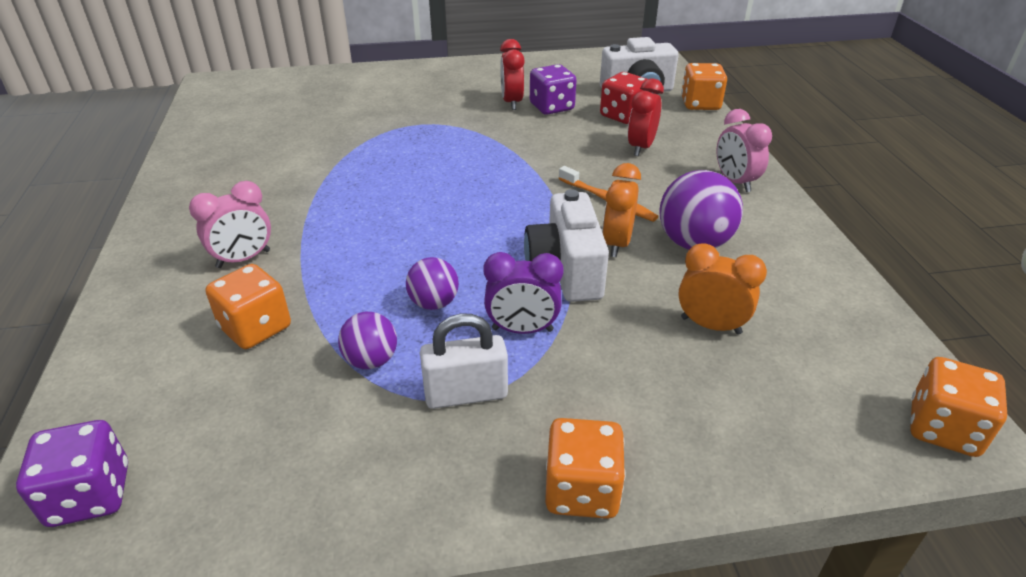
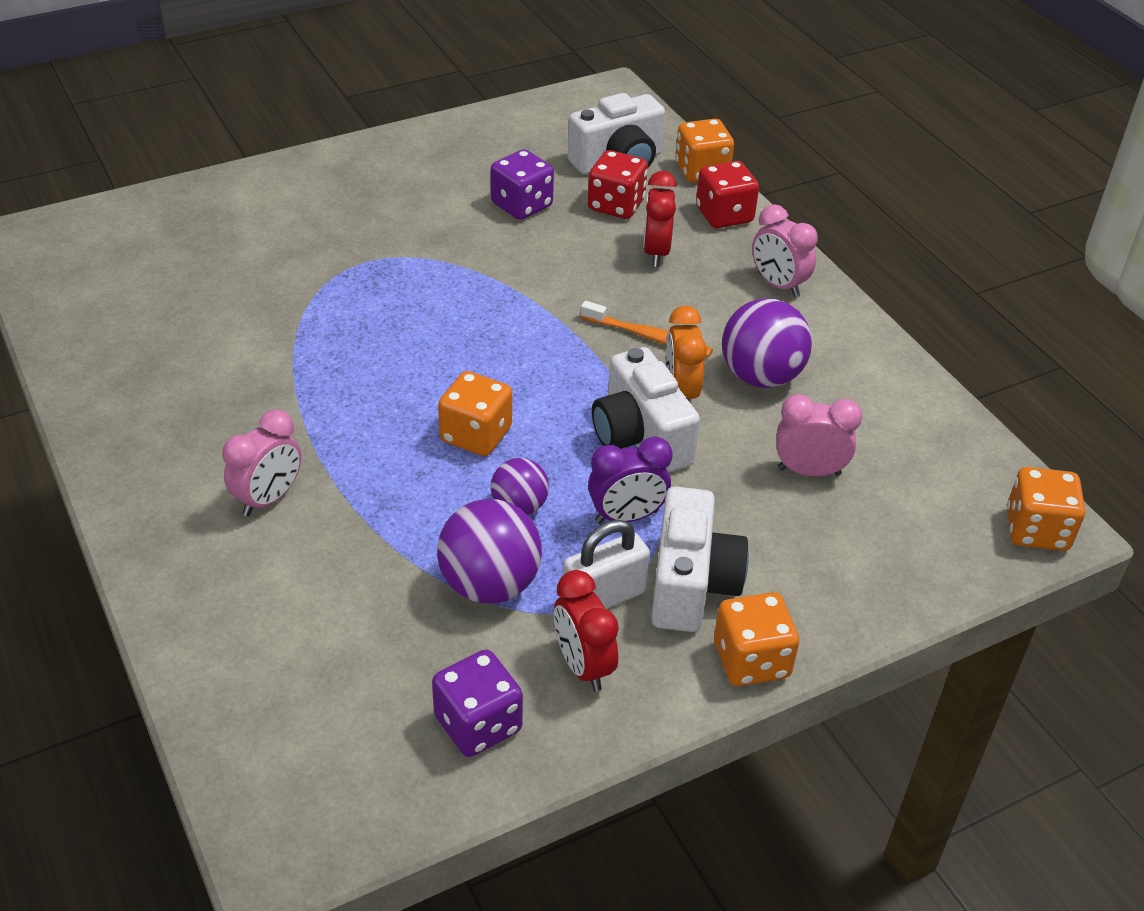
camera: 20 degrees left, 5 degrees up
(90, 495) = (296, 781): purple dice -> purple dice (478, 724)
(256, 328) = (342, 577): orange dice -> orange dice (476, 435)
(371, 360) = (490, 585): purple ball -> purple ball, size x1.68
(512, 102) = (467, 206): red clock -> red clock (583, 666)
(554, 401) = (691, 584): none -> white camera
(707, 132) = (724, 215): none -> red dice
(710, 325) = (809, 471): orange clock -> pink clock

